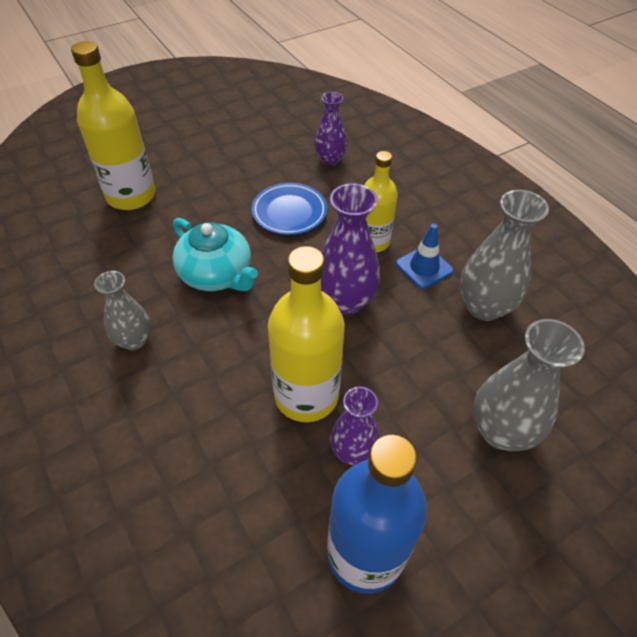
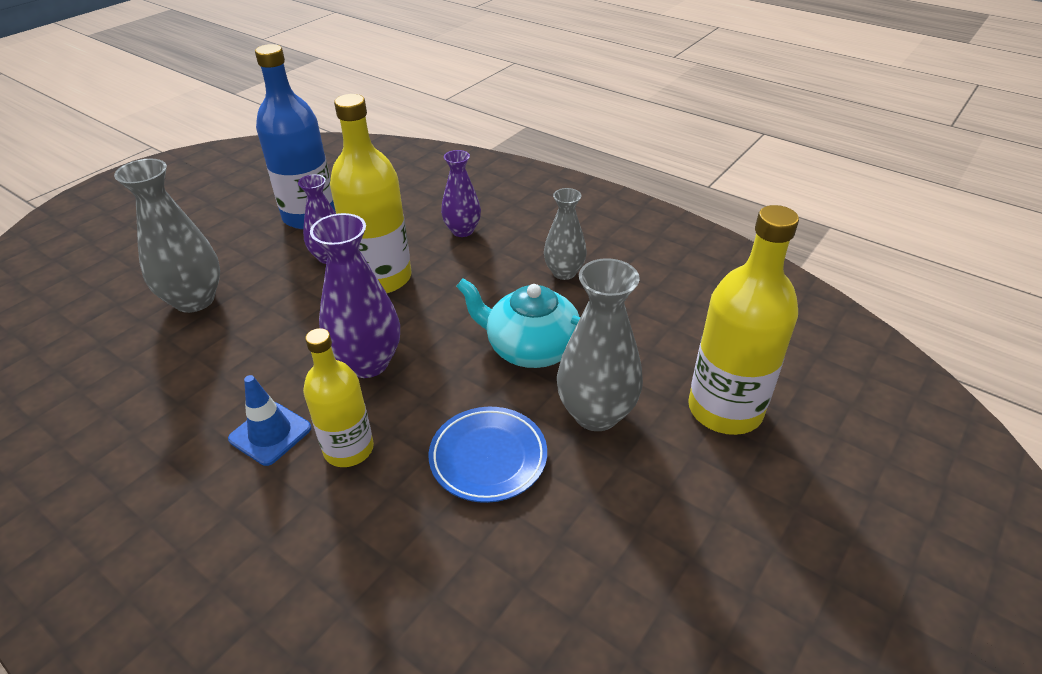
camera: 160 degrees right, 10 degrees down
(330, 160) = (469, 597): purple vase -> purple vase (462, 231)
(484, 307) = (191, 405): grey vase -> grey vase (596, 414)

